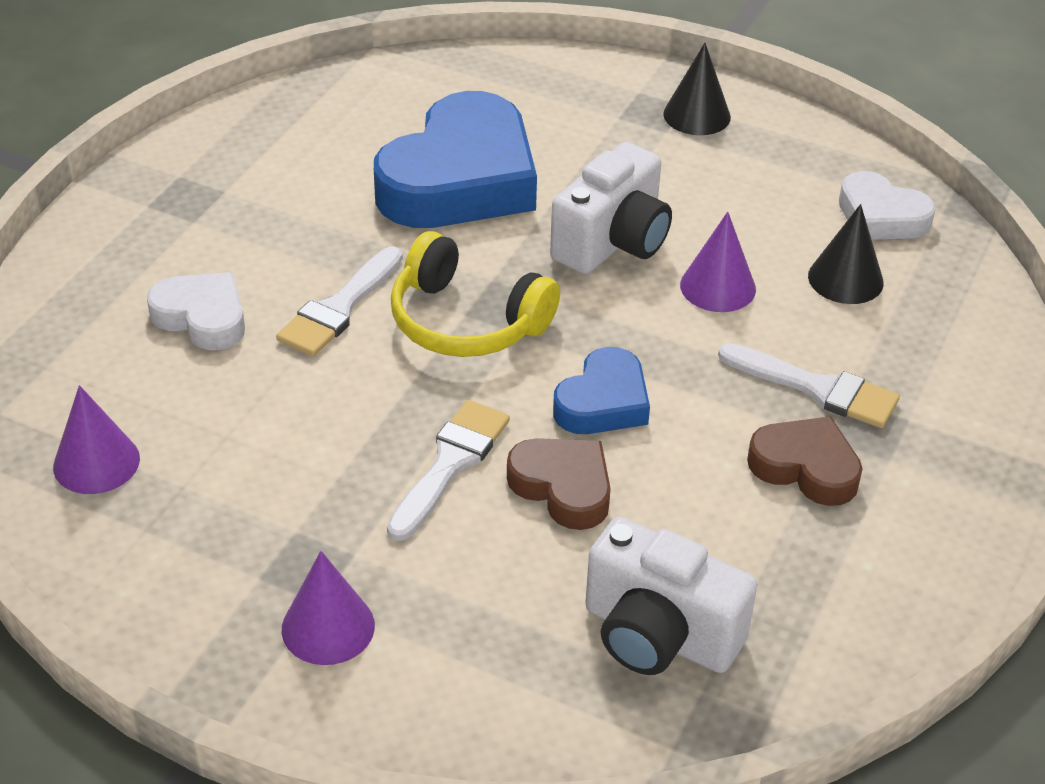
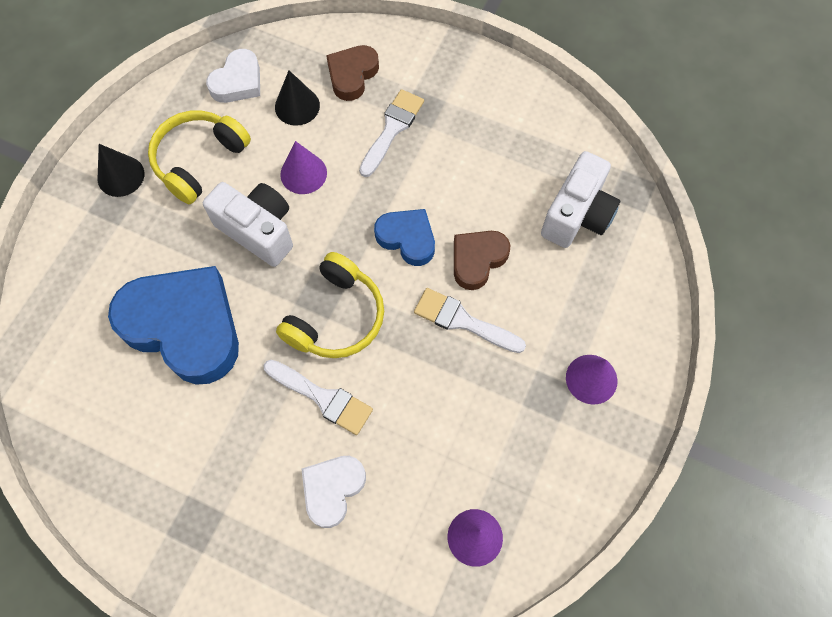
camera: 90 degrees left, 25 degrees up
(730, 183) = (199, 160): none -> yellow headphones
(805, 467) = (454, 140): brown heart -> brown heart (352, 75)

